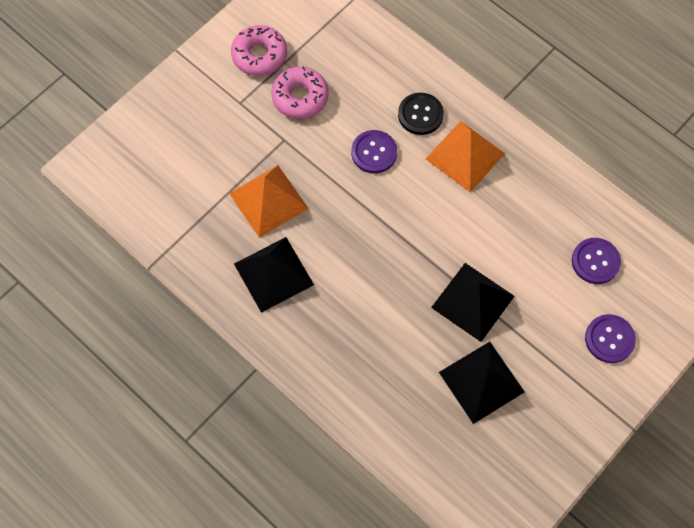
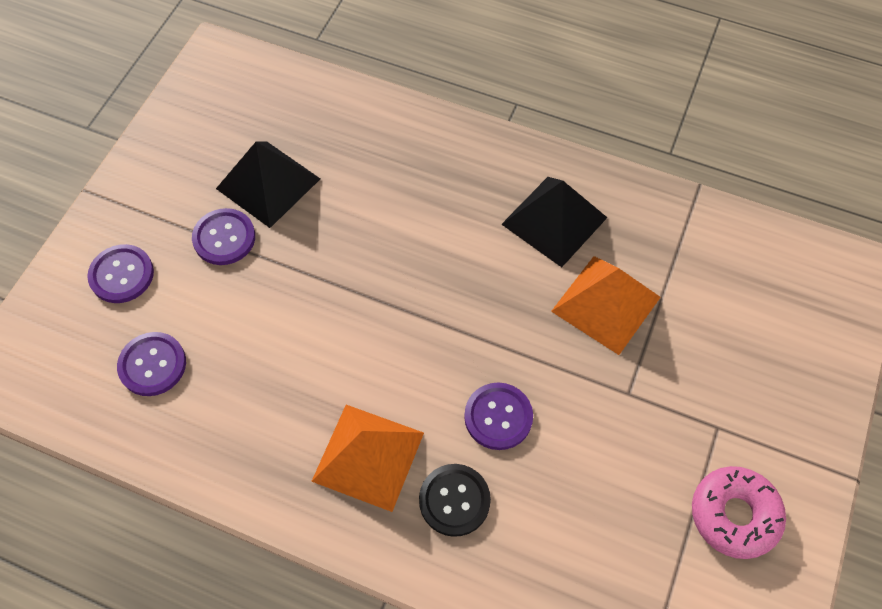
camera: 160 degrees right, 5 degrees down
(300, 97) = (640, 466): pink donut -> none
(472, 301) = (302, 265): black pyramid -> none
(526, 344) = (224, 238): none -> purple button

